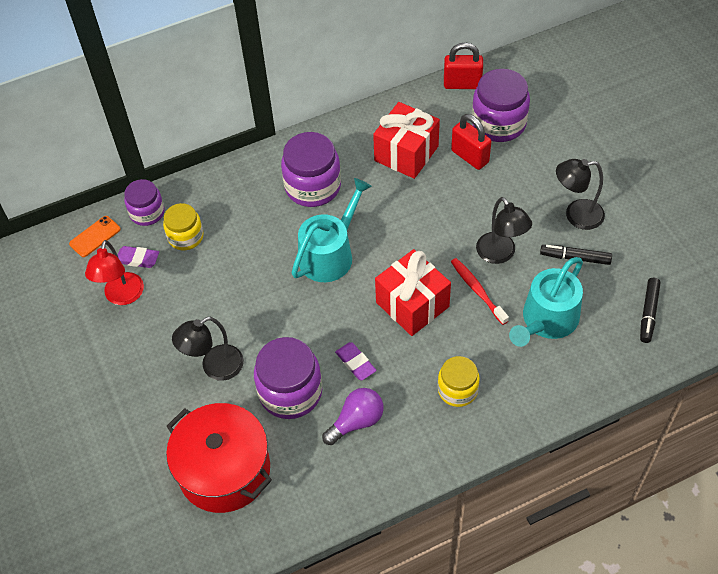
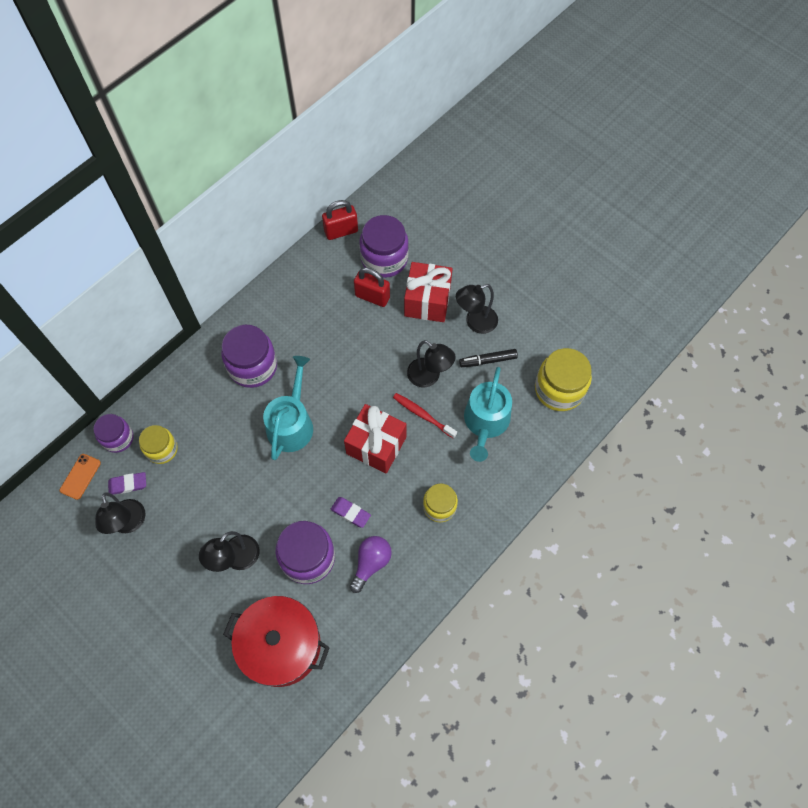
camera: 25 degrees left, 10 degrees up
(122, 296) = (129, 524): red lamp -> black lamp
(406, 153) = (319, 310): red gift -> red gift (427, 301)
(648, 313) = (559, 389): black marker -> yellow jar

